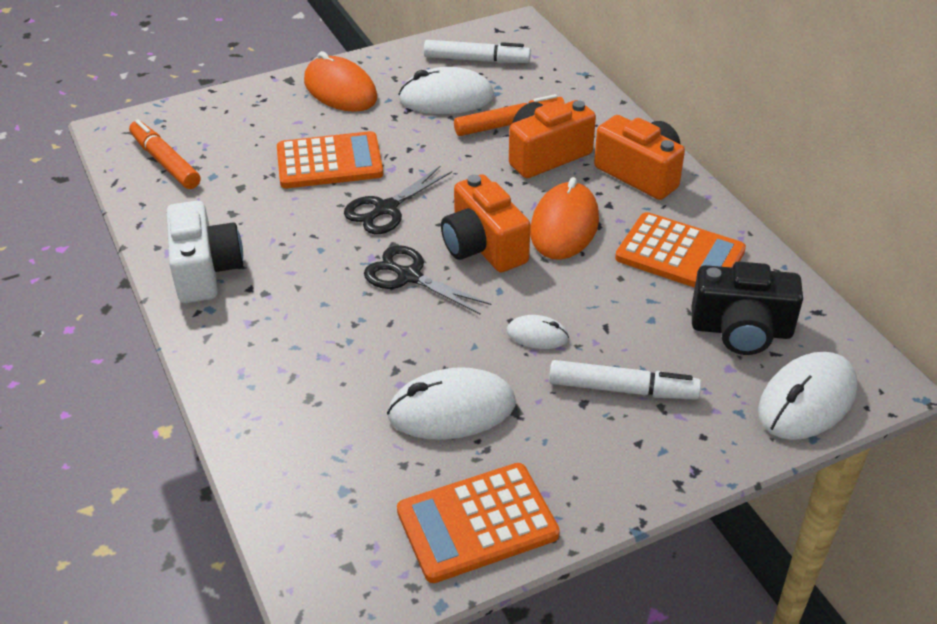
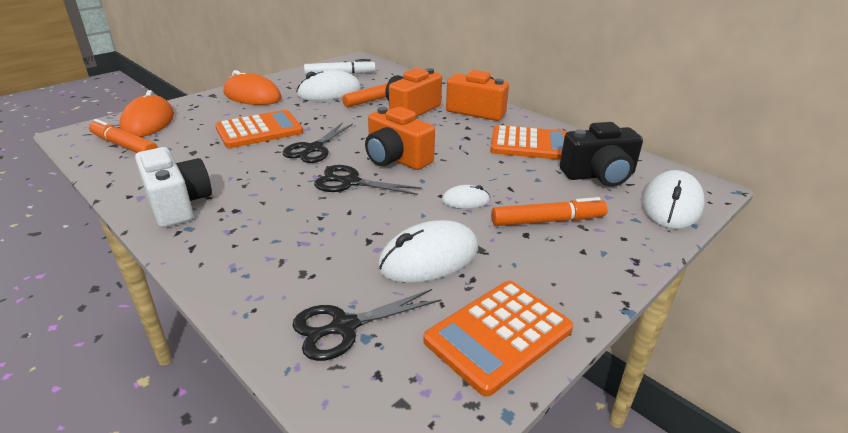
camera: 20 degrees left, 10 degrees down
(327, 473) = (344, 327): none -> black scissors
(564, 226) = (446, 141): orange mouse -> orange mouse (148, 122)
(622, 389) = (547, 221): white marker -> orange marker

